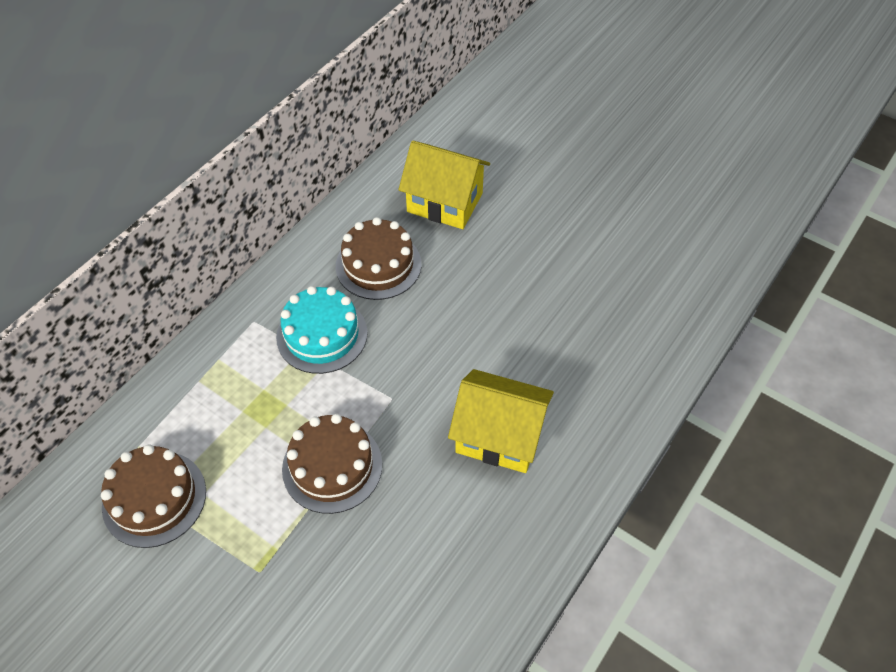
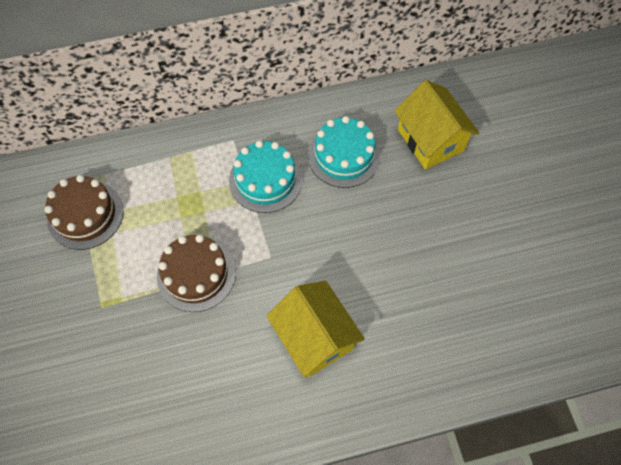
camera: 40 degrees right, 10 degrees up
(378, 265) = (344, 156): brown cake -> turquoise cake

